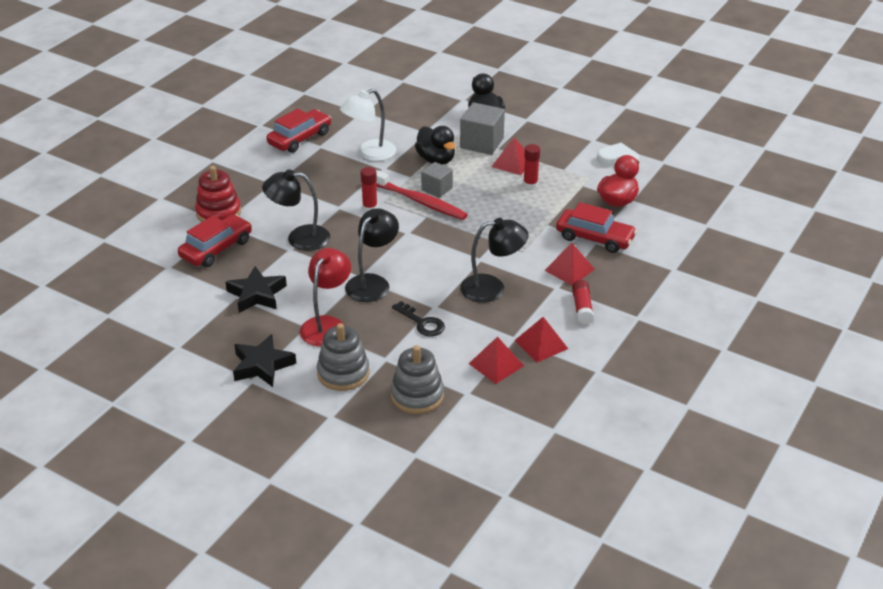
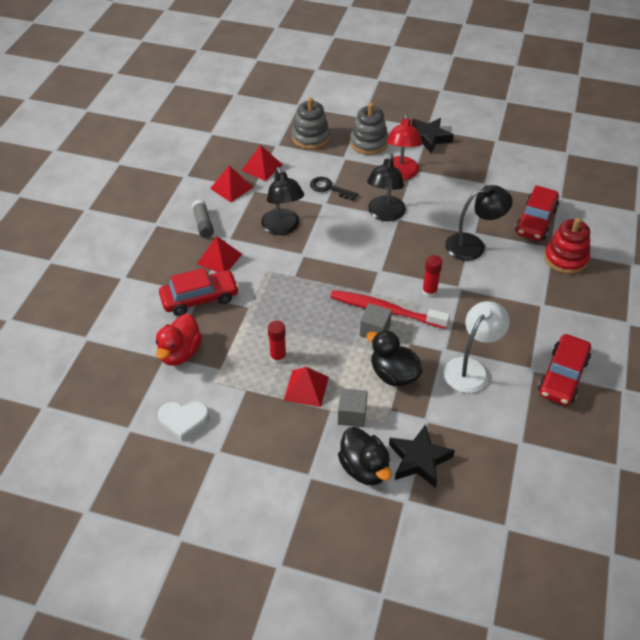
camera: 165 degrees right, 10 degrees up
(257, 294) = (470, 187): black star -> black star (419, 459)
(481, 143) = (352, 415): grey cube -> grey cube, size x0.63
(492, 288) = (283, 228): black lamp -> black lamp turned 90 degrees counterclockwise
(582, 308) = (203, 224): red glue stick -> grey glue stick
(595, 238) = (200, 298): red car -> red car turned 150 degrees clockwise

